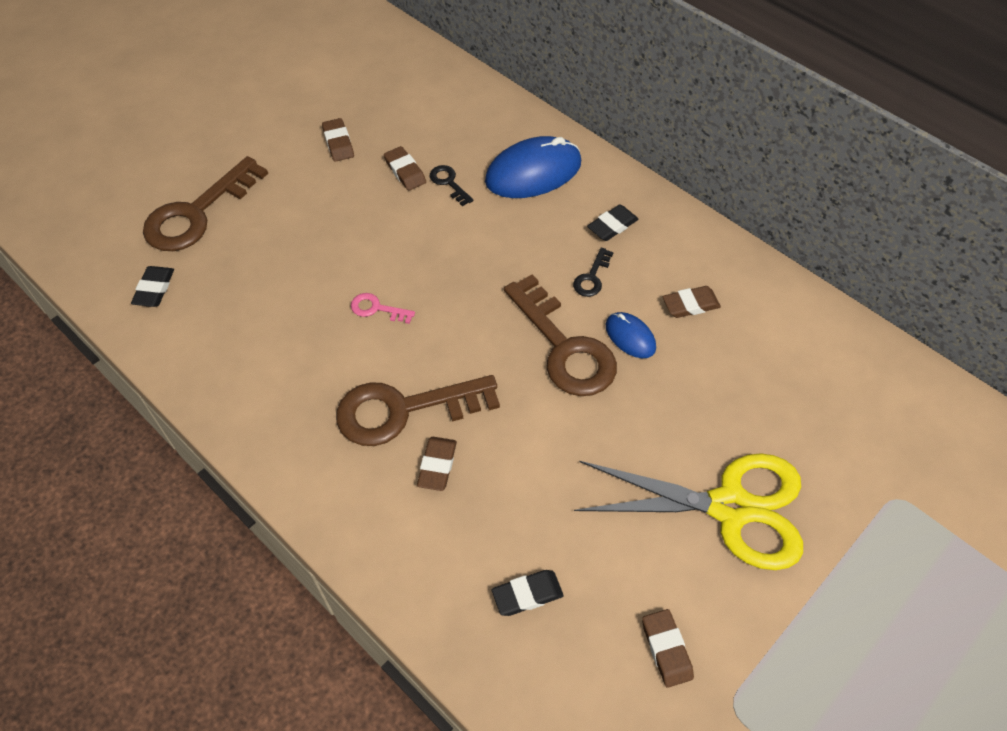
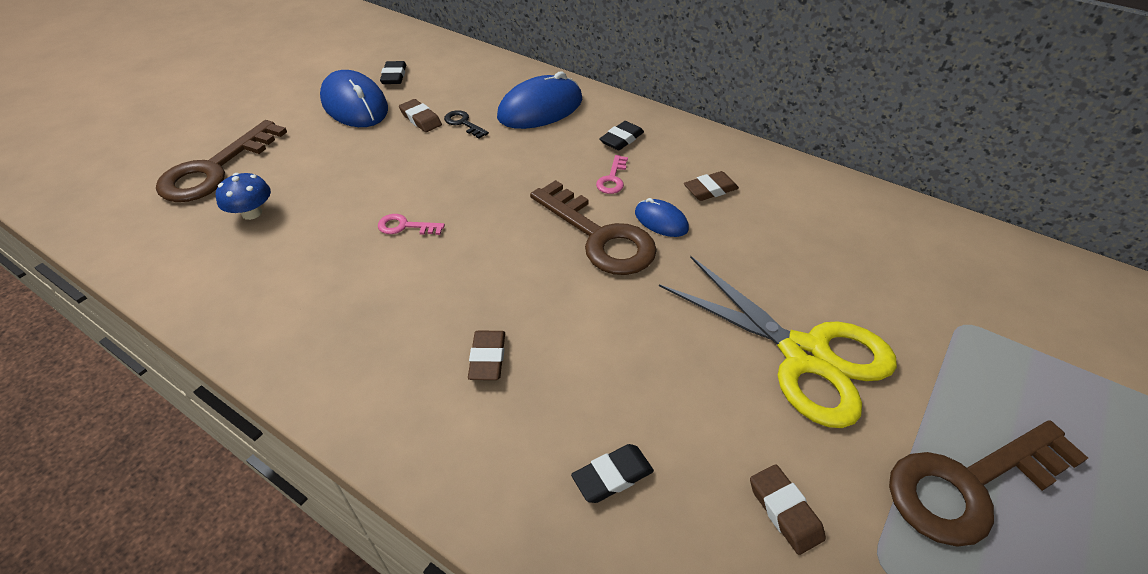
camera: 10 degrees left, 10 degrees down
(154, 289) = (167, 236): black eraser -> black eraser (394, 76)
(232, 272) = (252, 213): none -> blue mushroom
(338, 143) = (355, 105): brown eraser -> blue mouse
(404, 410) = (444, 311): brown key -> brown key (969, 485)
(592, 277) = (612, 179): black key -> pink key
(729, 507) = (804, 355): yellow scissors -> yellow scissors turned 45 degrees clockwise

